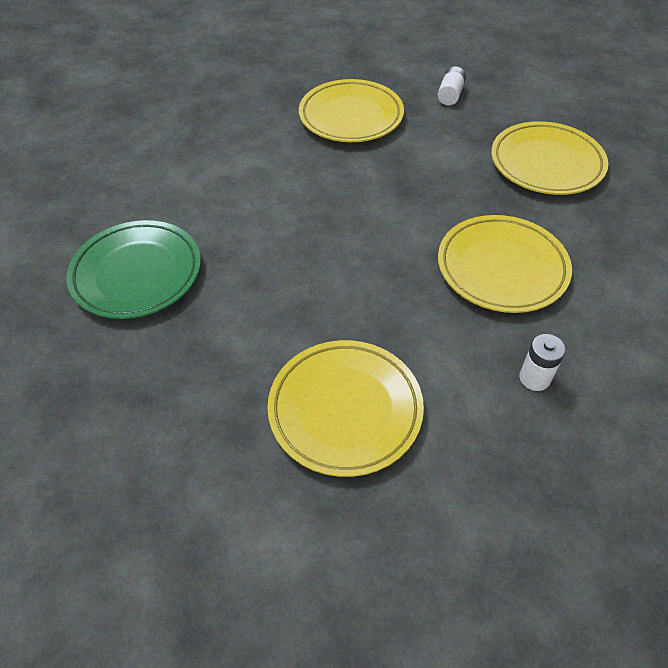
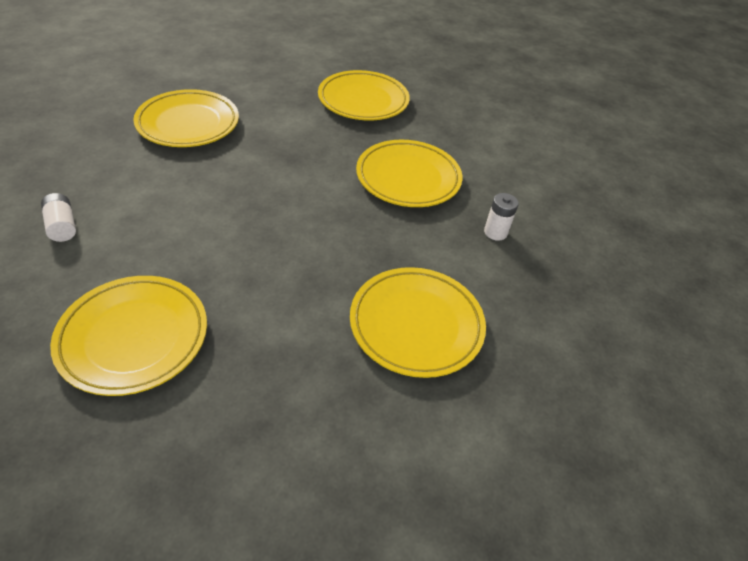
camera: 50 degrees left, 5 degrees down
(137, 273) = (134, 337): green plate -> yellow plate
(450, 95) = (249, 79): white battery -> white battery (62, 226)

